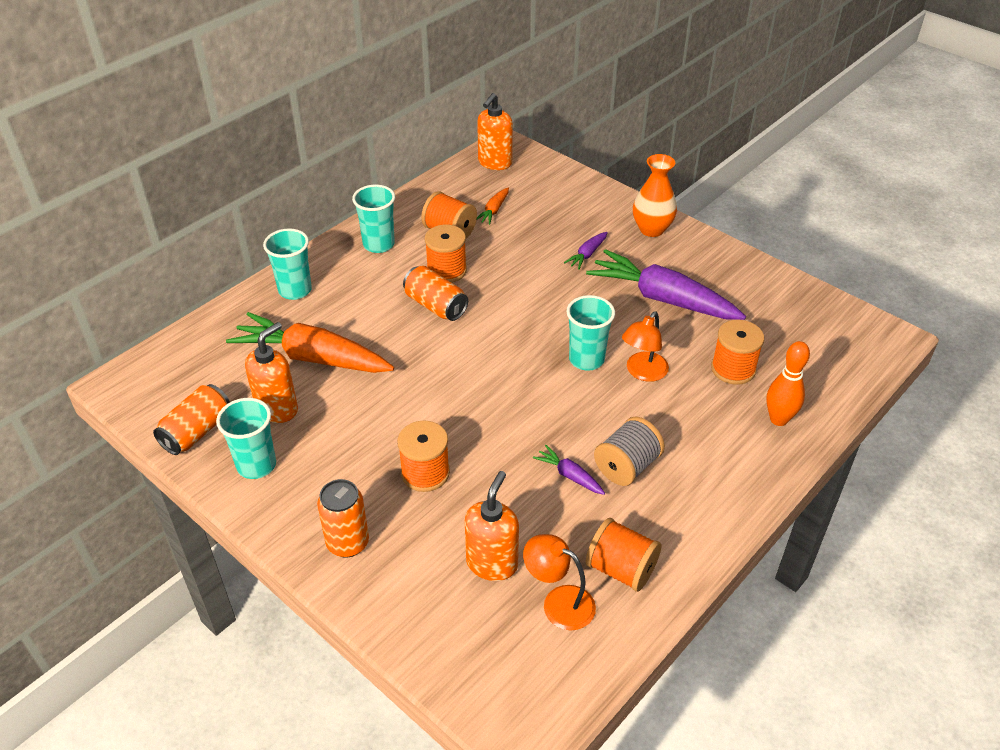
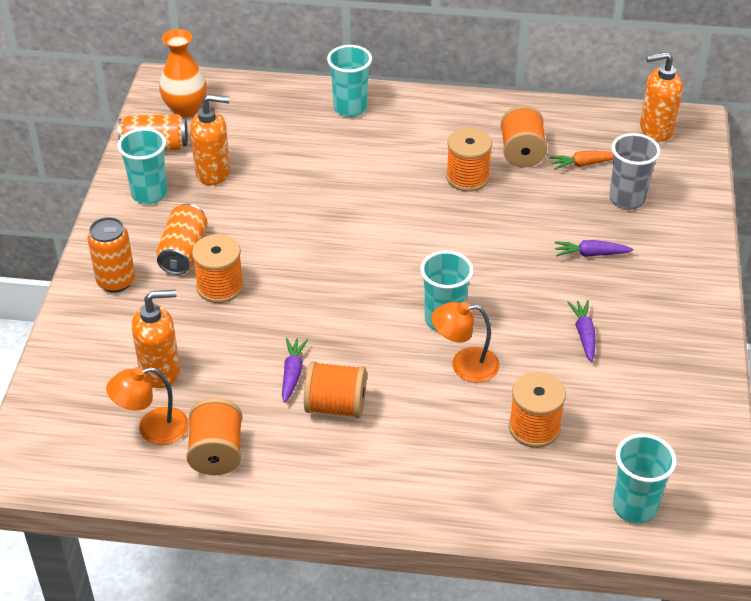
camera: 55 degrees right, 0 degrees up
(312, 357) = (285, 160): orange carrot -> none
(378, 244) = (456, 121): turquoise cup -> turquoise cup (634, 507)
(435, 306) = (415, 194): orange can -> orange can (183, 252)
(549, 211) = (627, 199): none -> grey cup
(559, 602) = (152, 429): orange lamp -> orange lamp turned 105 degrees counterclockwise
(627, 466) = (336, 406): grey spool -> orange spool
(651, 229) = (682, 281): orange vase -> orange vase (185, 109)
(662, 298) = (584, 334): purple carrot -> purple carrot, size x0.43
(778, 419) = (496, 489): orange bowling pin -> none

